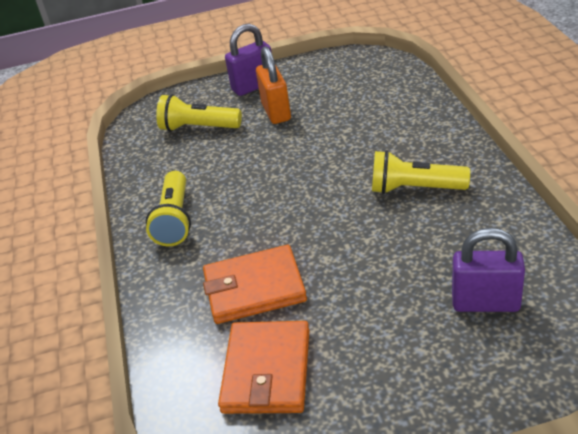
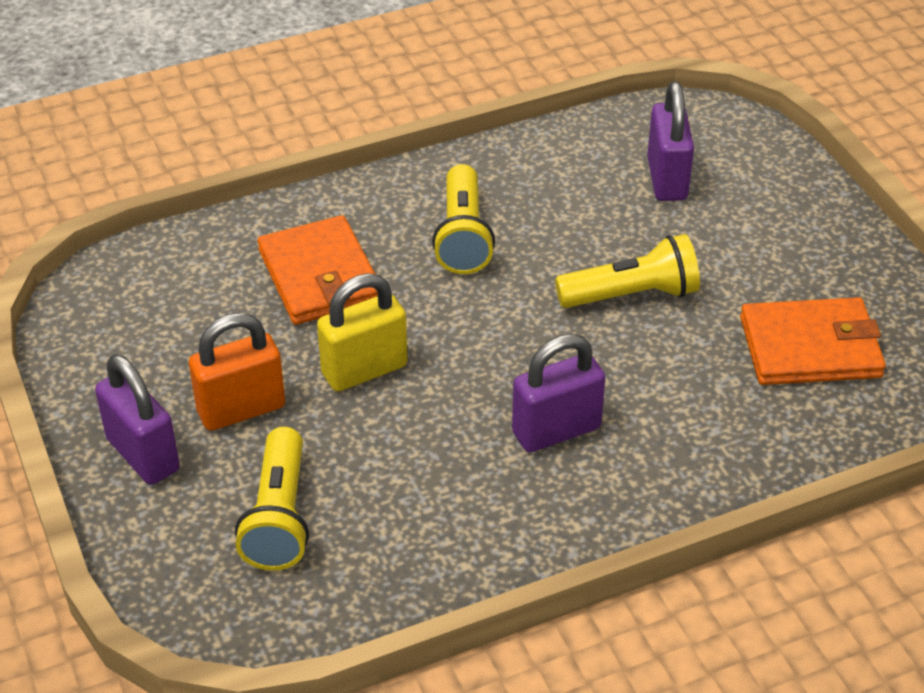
camera: 105 degrees left, 5 degrees up
(175, 220) = (545, 496): yellow flashlight -> yellow flashlight (631, 295)
(224, 226) = (556, 430): none -> purple padlock
(254, 288) = (679, 377): orange wallet -> orange wallet (320, 276)
(295, 151) = (364, 370): none -> yellow padlock

